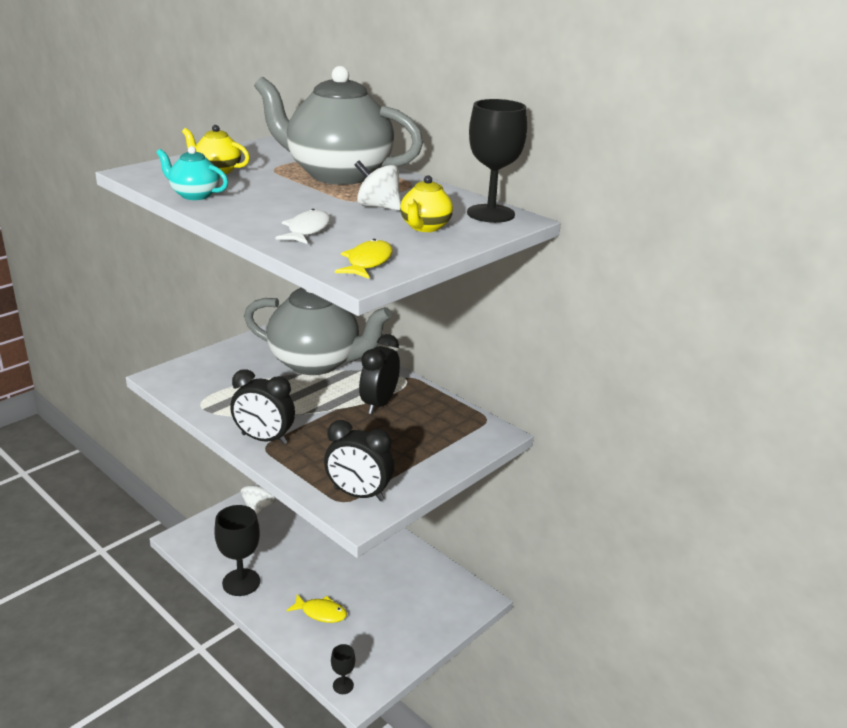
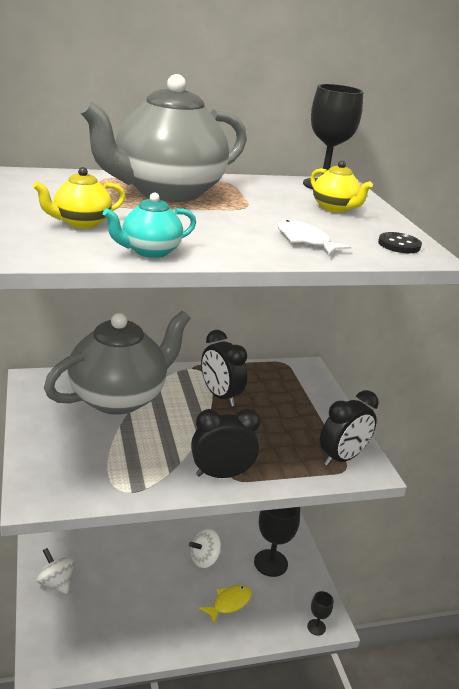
camera: 60 degrees left, 0 degrees up
(241, 582) = (149, 642): black goblet -> black goblet (270, 563)
(264, 439) = (221, 474): black clock -> black clock turned 150 degrees counterclockwise
(367, 262) = (399, 245): yellow fish -> black button
(378, 207) = (270, 205): white spinning top -> white spinning top (204, 559)

